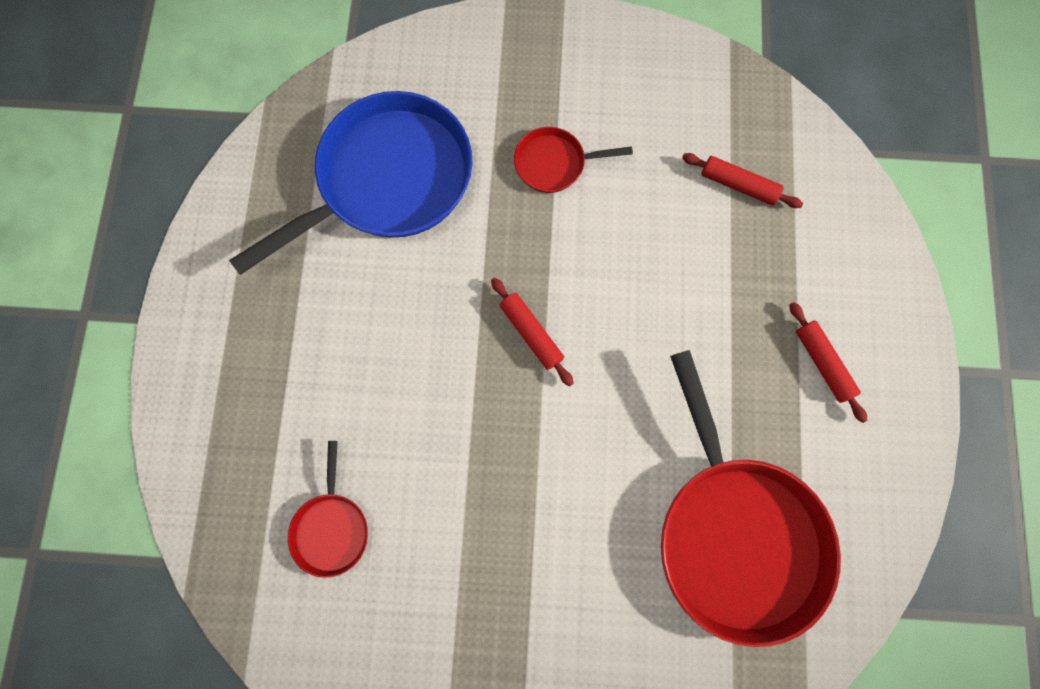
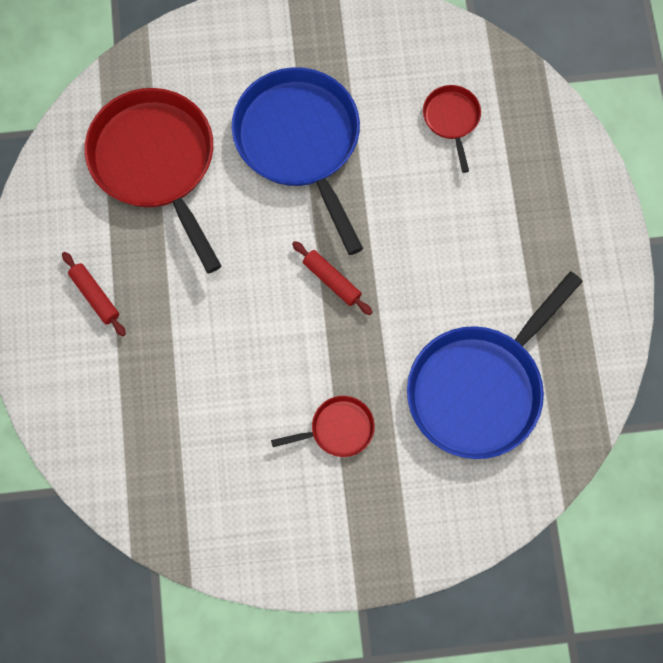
camera: 170 degrees right, 5 degrees down
(539, 529) = (300, 143): none -> blue pan
(738, 185) = (173, 437): red rolling pin -> none

